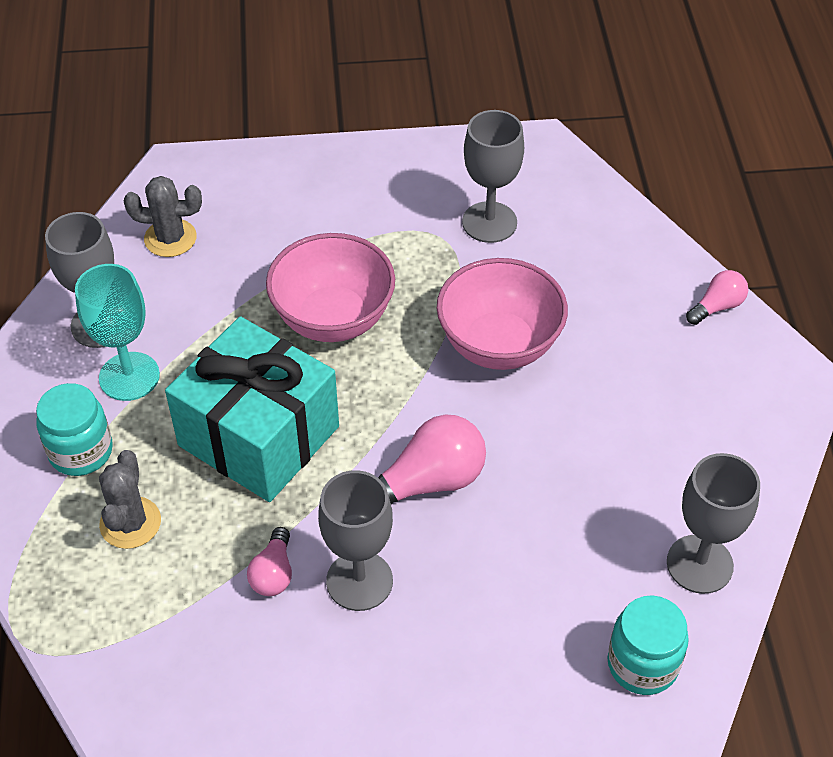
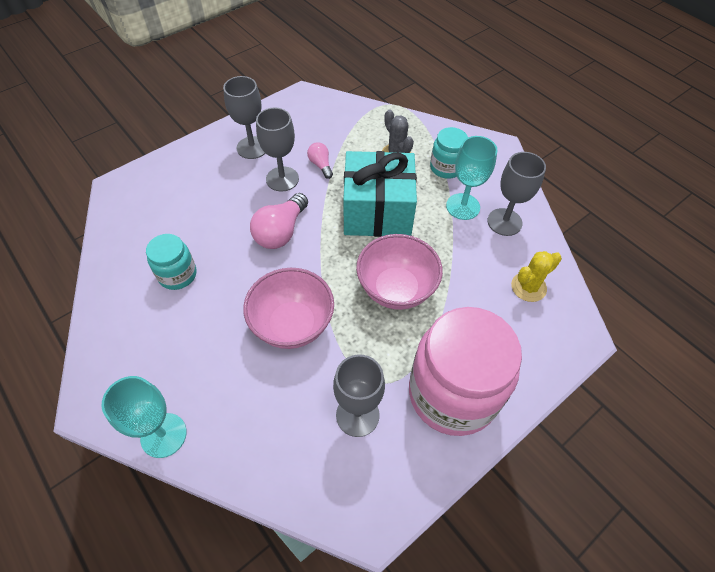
camera: 145 degrees right, 5 degrees up
(170, 238) = (528, 287): grey cactus -> yellow cactus
(371, 191) = (452, 393): none -> pink jar
(642, 664) = (136, 206): turquoise jar -> turquoise jar (177, 275)
(699, 564) = (122, 260): grey goblet -> grey goblet (252, 147)
(717, 306) = (163, 435): pink light bulb -> turquoise goblet

